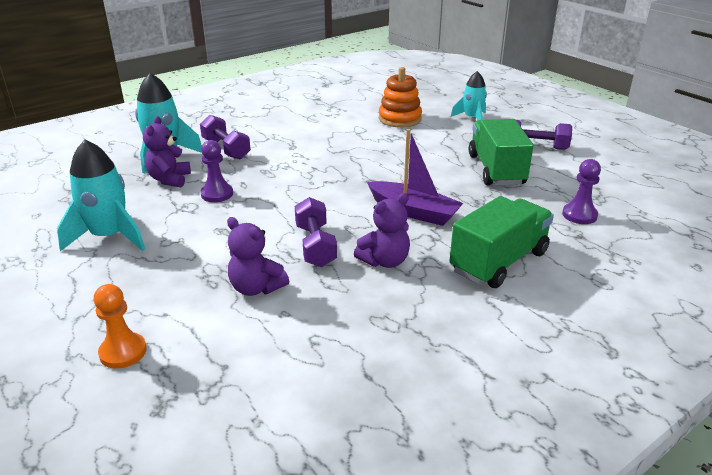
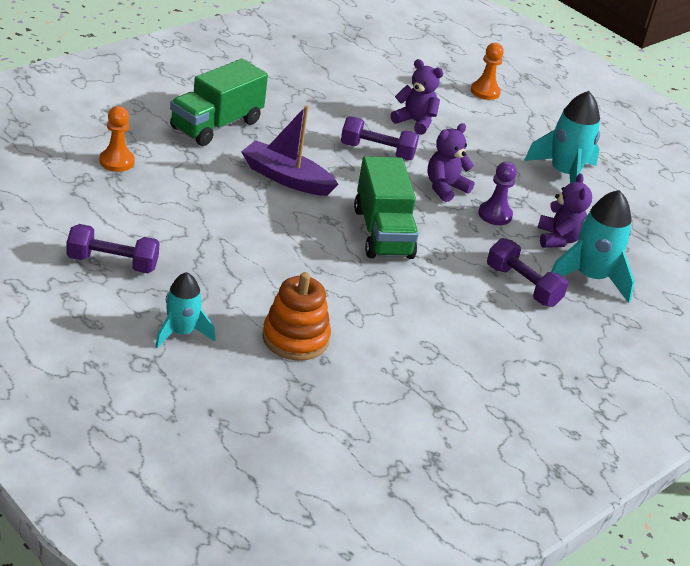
camera: 170 degrees right, 5 degrees up
(315, 245) = (377, 151): purple dumbbell -> purple dumbbell turned 60 degrees counterclockwise
(385, 261) = (315, 133): purple teddy bear -> purple teddy bear (445, 188)
(496, 170) = (181, 227): green truck -> green truck (382, 233)
(579, 215) = (117, 161): purple pawn -> orange pawn

